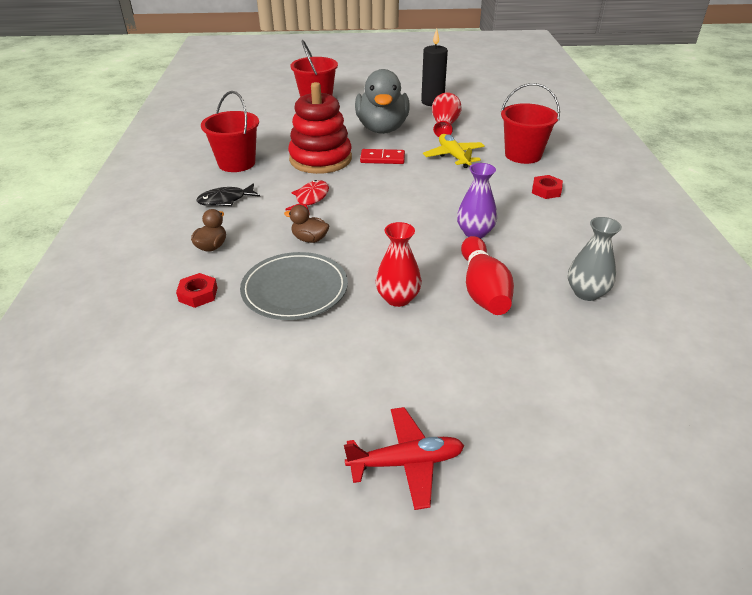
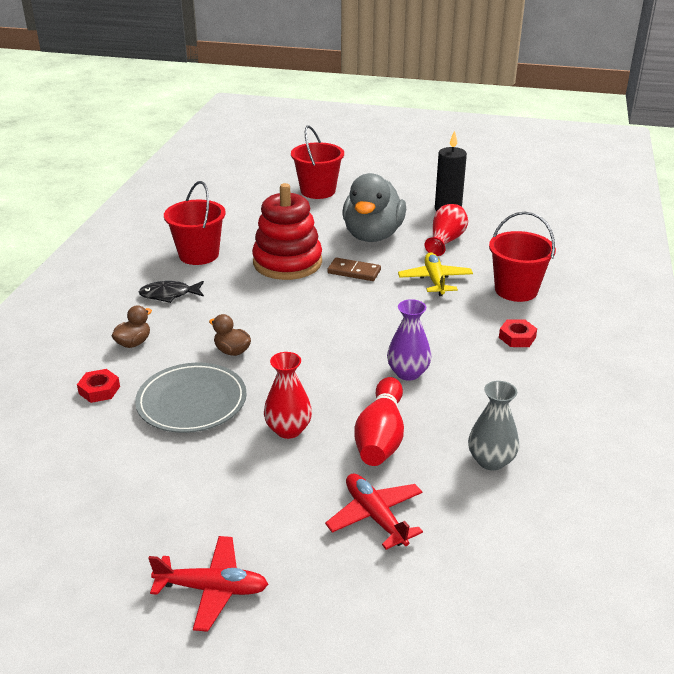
camera: 15 degrees right, 5 degrees down
(311, 199) = (255, 307): red fish -> none
(382, 159) = (354, 272): red domino -> brown domino
(518, 360) = (375, 516): none -> red plane

